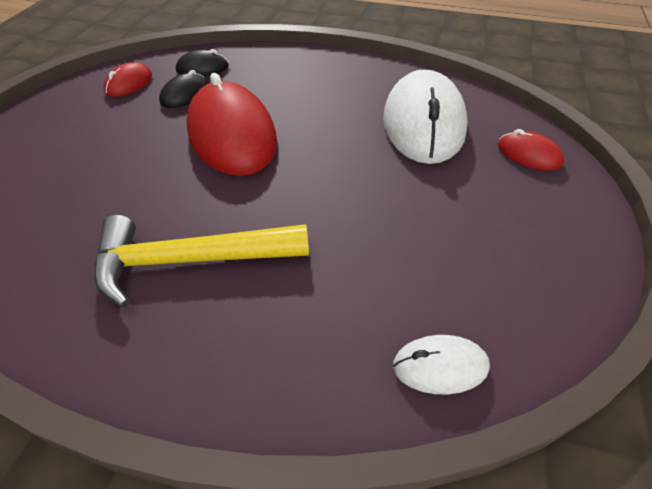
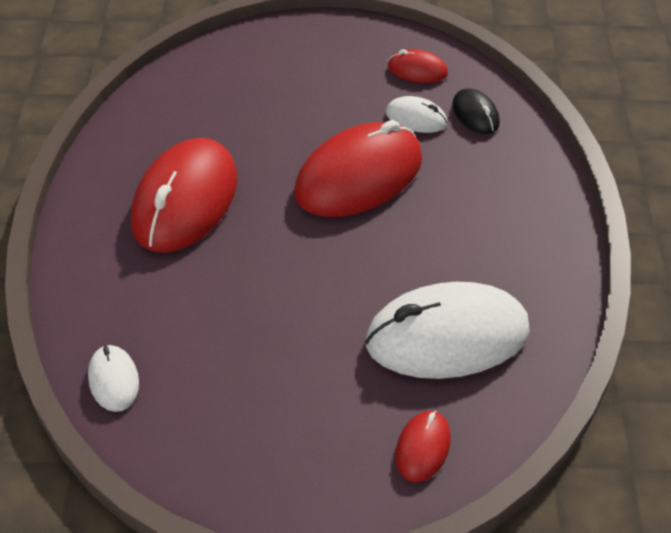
camera: 75 degrees right, 0 degrees up
(185, 94) = (416, 118): black mouse -> white mouse
(190, 260) = (185, 201): yellow hammer -> red mouse

